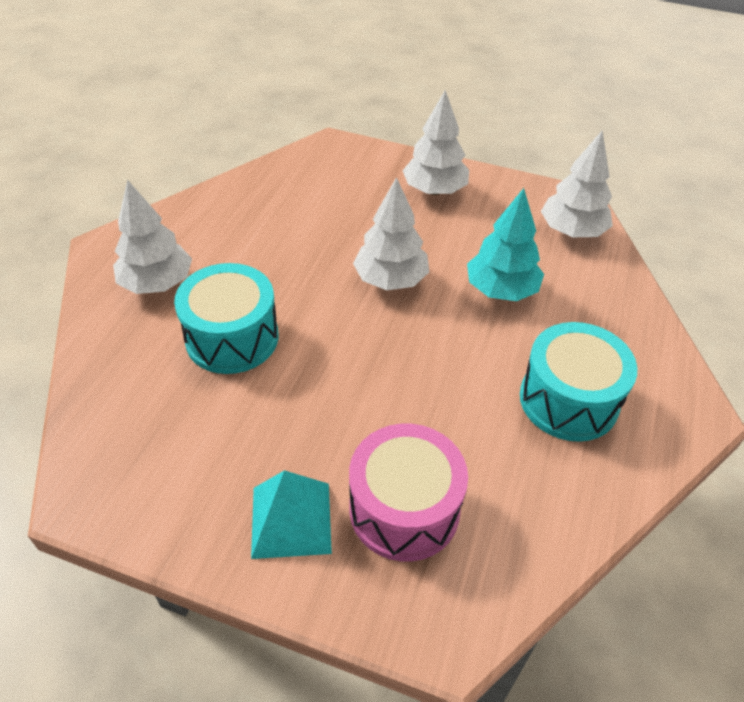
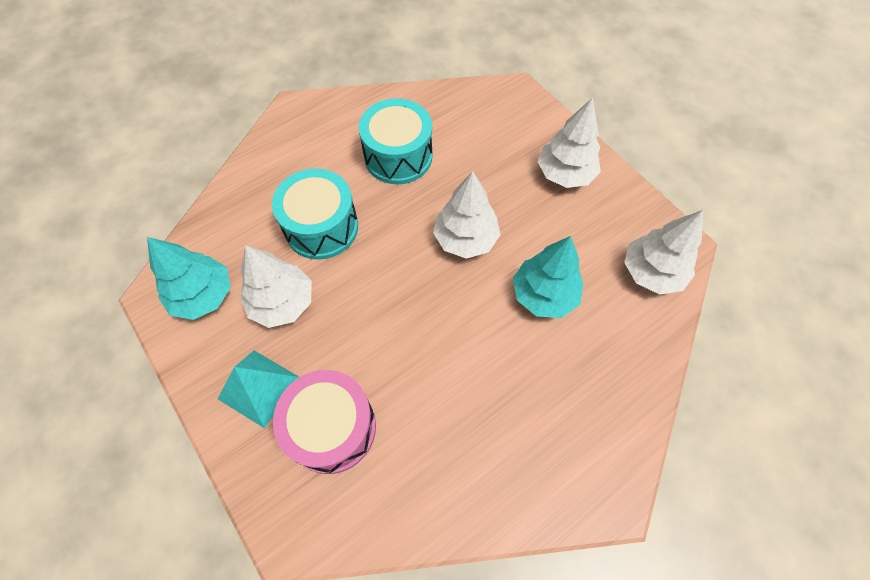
camera: 35 degrees right, 15 degrees up
(144, 469) = (203, 295): none -> turquoise tree
(157, 283) = (306, 156): white tree -> white tree (282, 302)
(568, 400) = (516, 420): turquoise drum -> turquoise drum (398, 156)

